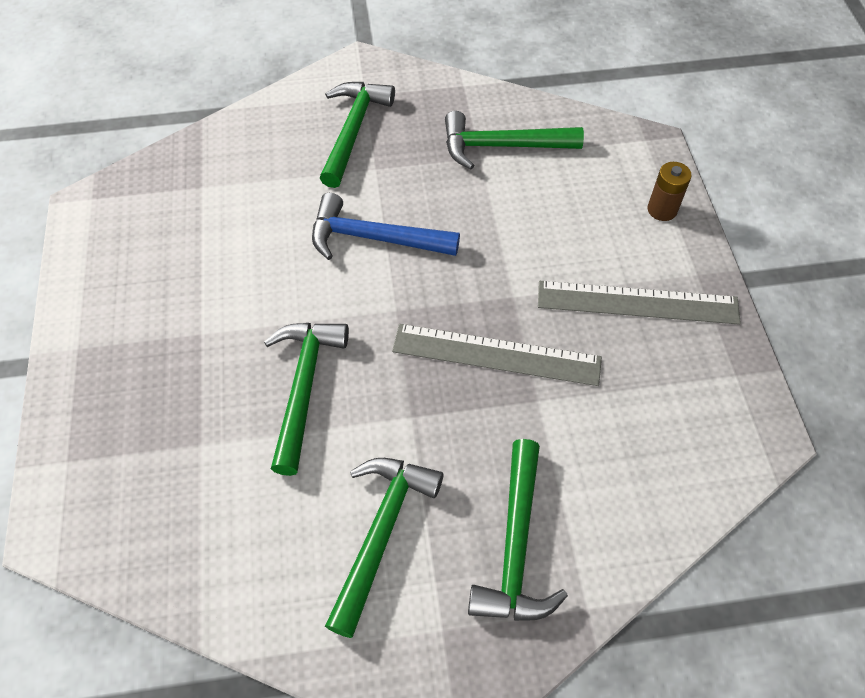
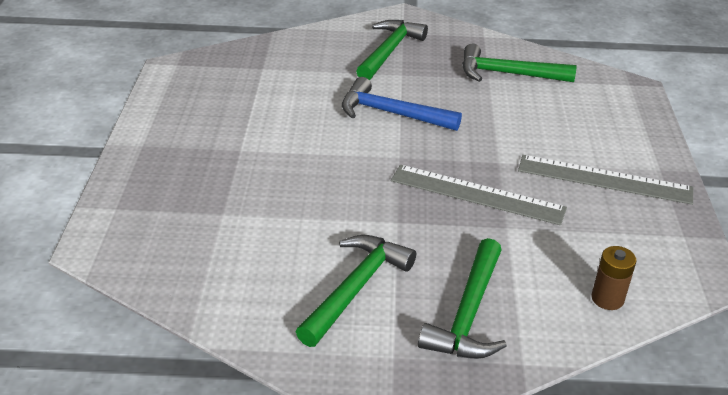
camera: 10 degrees right, 20 degrees down
(304, 387) = (313, 192): green hammer -> none
(662, 210) = (636, 127): brown battery -> brown battery (607, 299)

